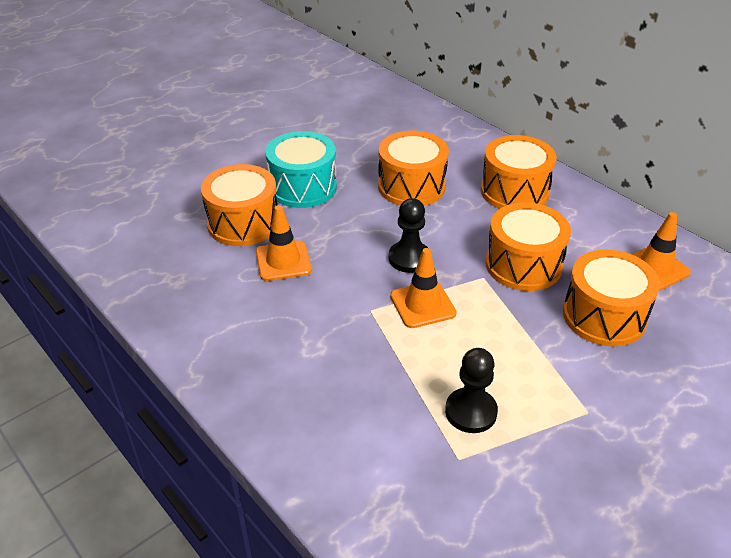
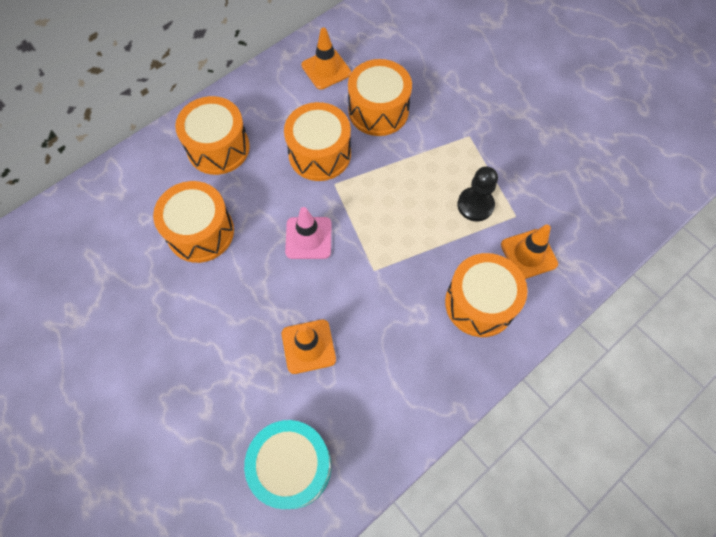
camera: 90 degrees left, 25 degrees up
(243, 223) = (247, 391): orange drum -> orange drum (479, 303)
(303, 187) = (190, 335): turquoise drum -> turquoise drum (292, 467)
(409, 258) = (308, 238): black pawn -> pink traffic cone
(422, 305) = (367, 230): orange traffic cone -> orange traffic cone (528, 254)

